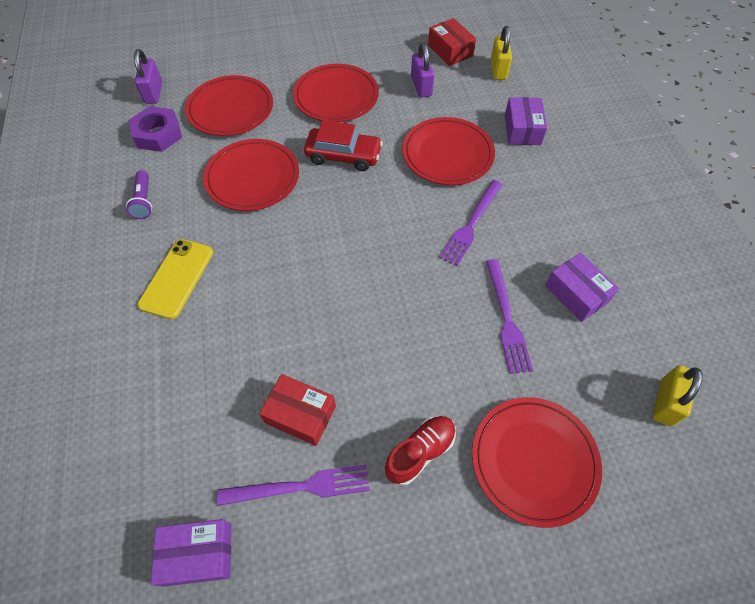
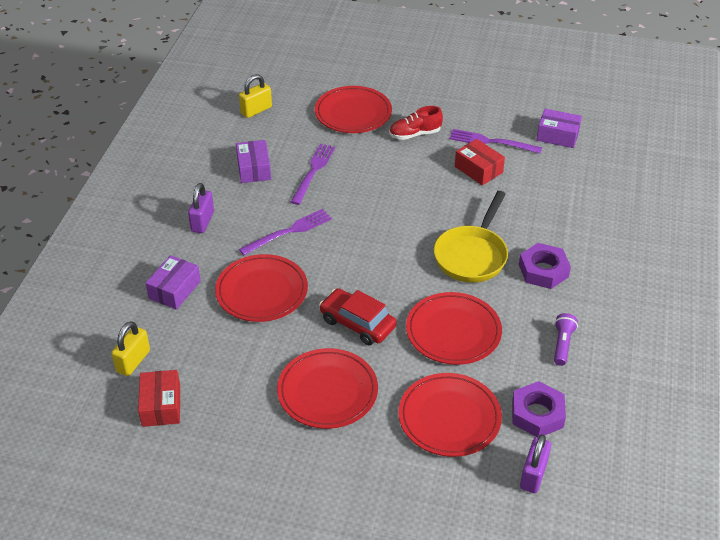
camera: 155 degrees left, 15 degrees down
(177, 278) = (543, 270): yellow phone -> purple nut
(262, 269) = (472, 255): none -> yellow pan
(421, 86) = (230, 371): purple padlock -> purple padlock (202, 221)

